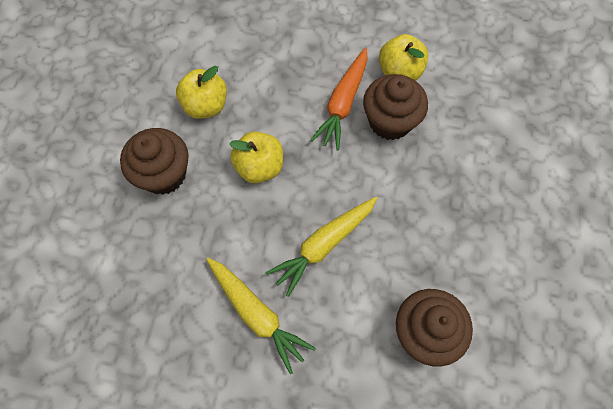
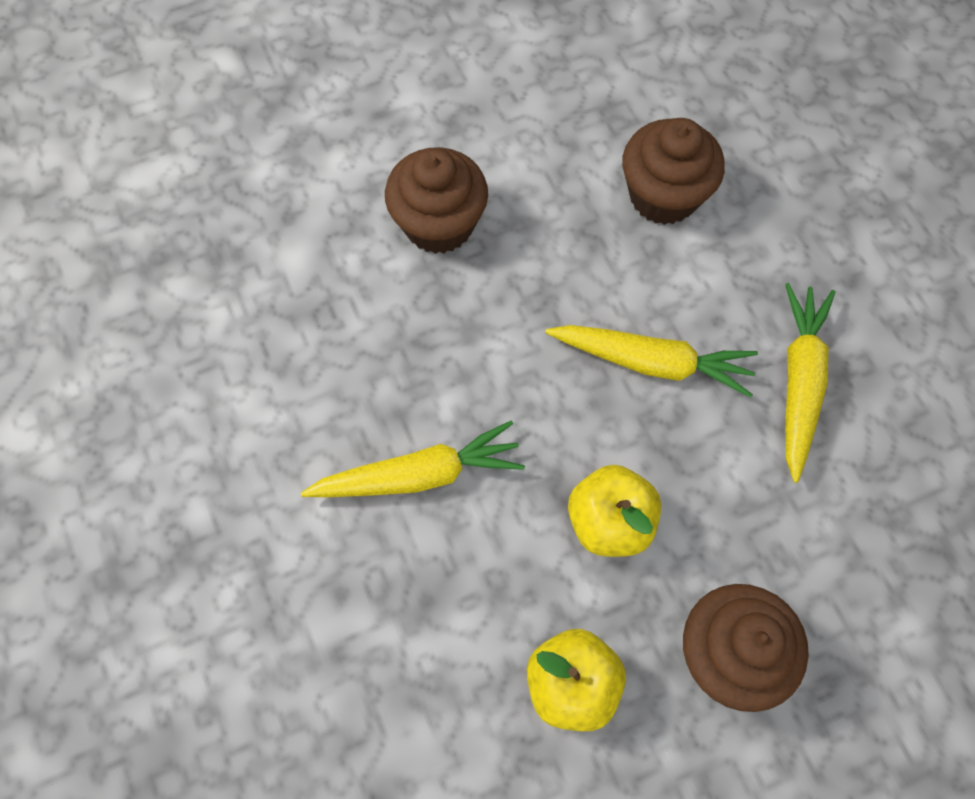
camera: 125 degrees left, 0 degrees up
(343, 103) = (418, 475): orange carrot -> yellow carrot
(390, 121) = (404, 392): brown cupcake -> brown cupcake (439, 224)
(399, 72) = (305, 429): yellow apple -> none

